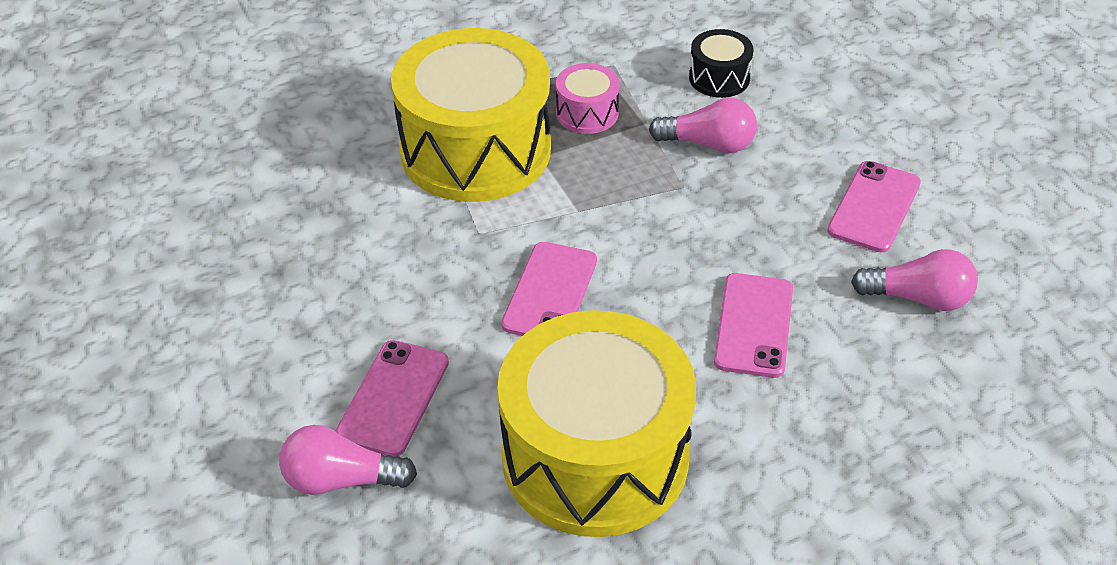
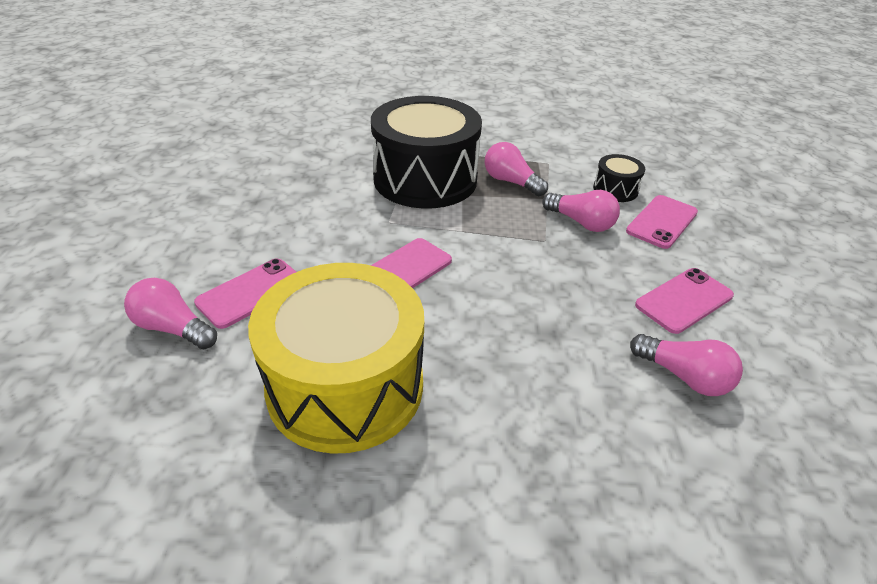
camera: 25 degrees right, 5 degrees down
(475, 150) = (425, 179): yellow drum -> black drum
(587, 113) = (511, 182): pink drum -> pink light bulb
(754, 325) = (533, 344): pink phone -> pink phone (662, 222)

